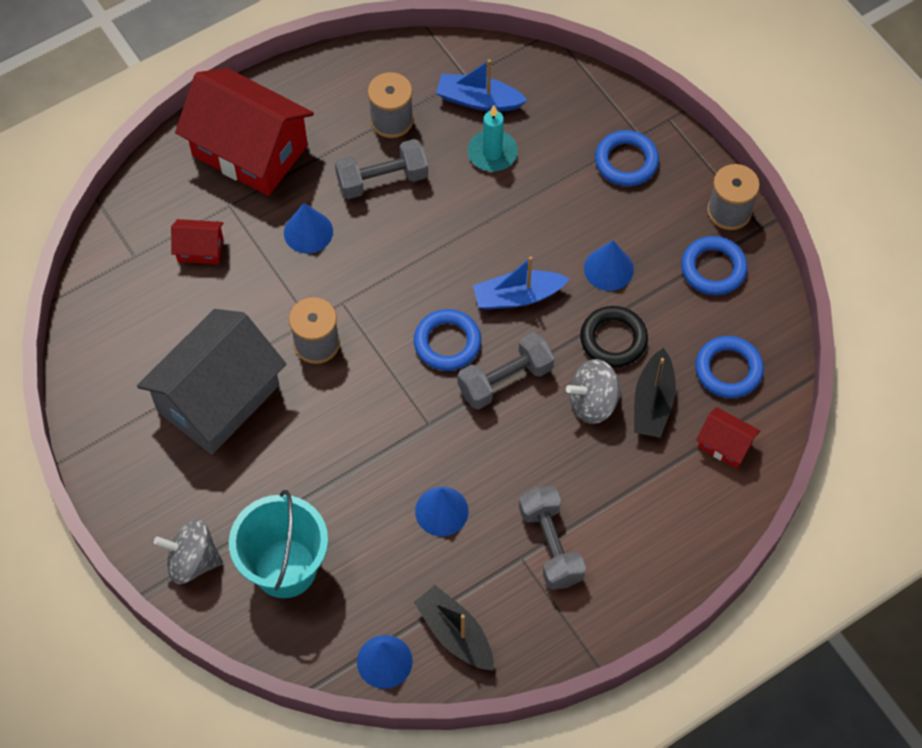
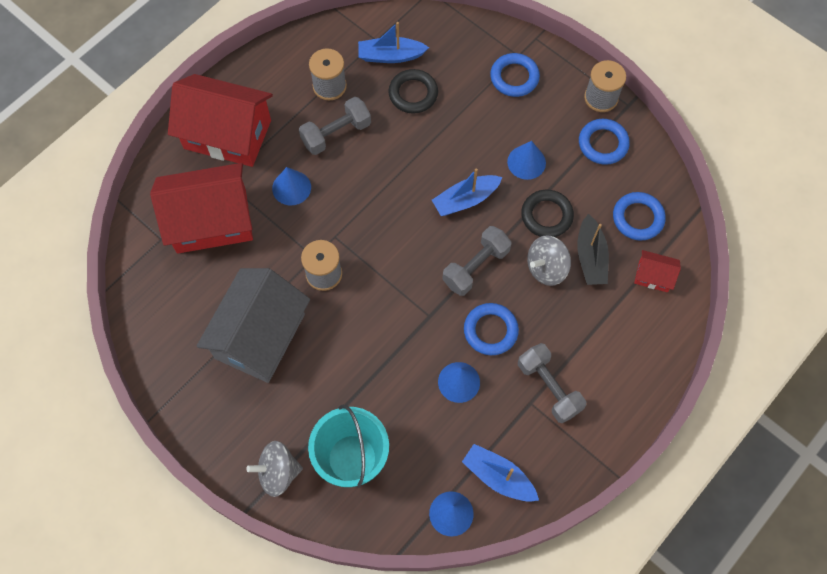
camera: 15 degrees left, 5 degrees up
(200, 249) = (211, 221): red house -> red house, size x2.28
(447, 343) = (423, 248): blue ring -> blue ring (490, 330)
(455, 633) = (498, 476): black boat -> blue boat
(492, 153) = (413, 94): turquoise candle -> black ring

